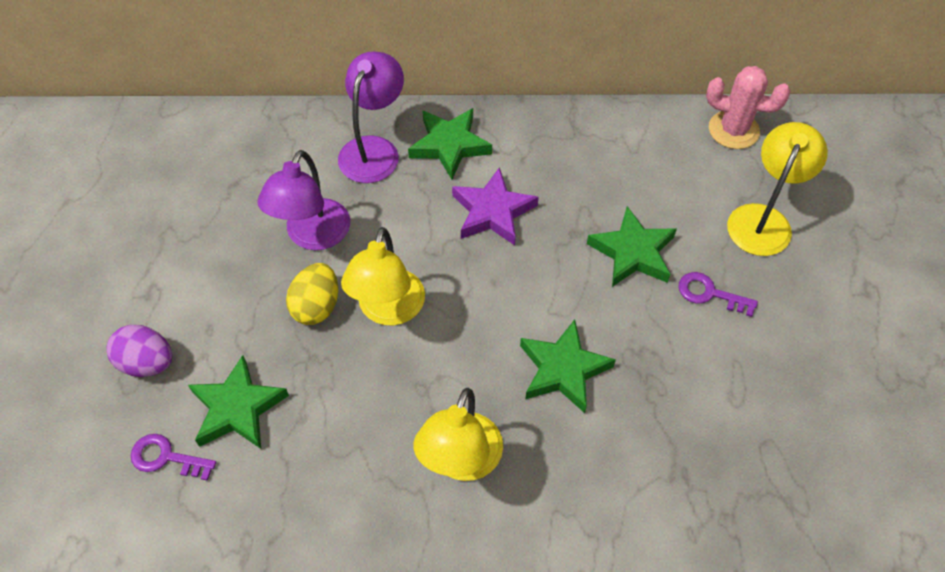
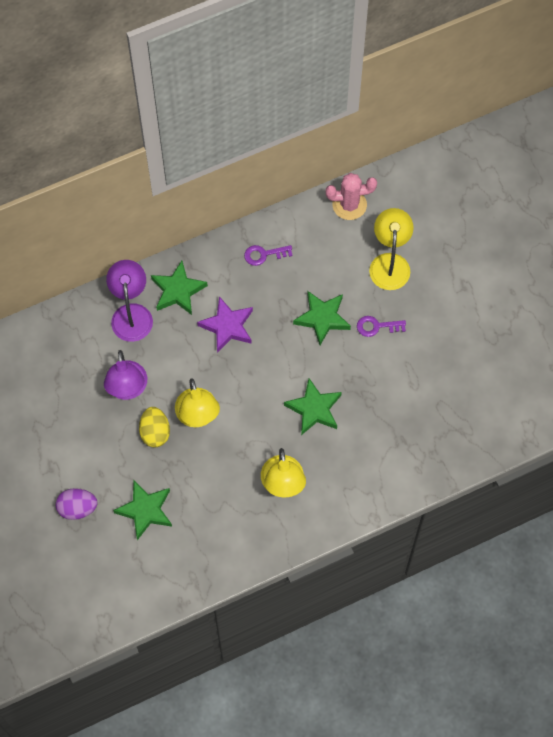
camera: 25 degrees left, 10 degrees up
(166, 457) = (123, 554): purple key -> purple key (264, 254)

